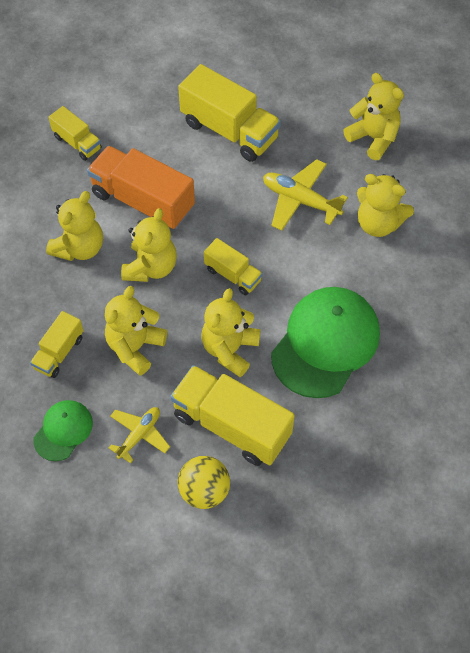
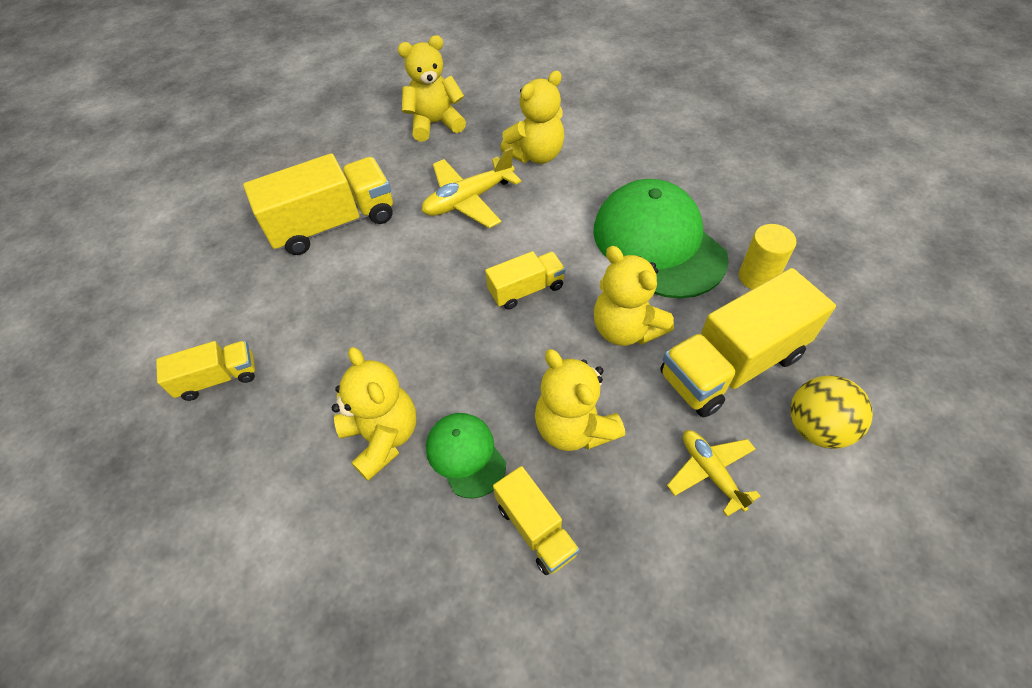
camera: 60 degrees left, 5 degrees down
(63, 431) = (668, 572): green cap -> green cap (465, 455)
(143, 201) = (364, 339): orange truck -> none
(151, 267) = (465, 366): yellow teddy bear -> none
(326, 422) = (757, 277): none -> yellow cylinder

